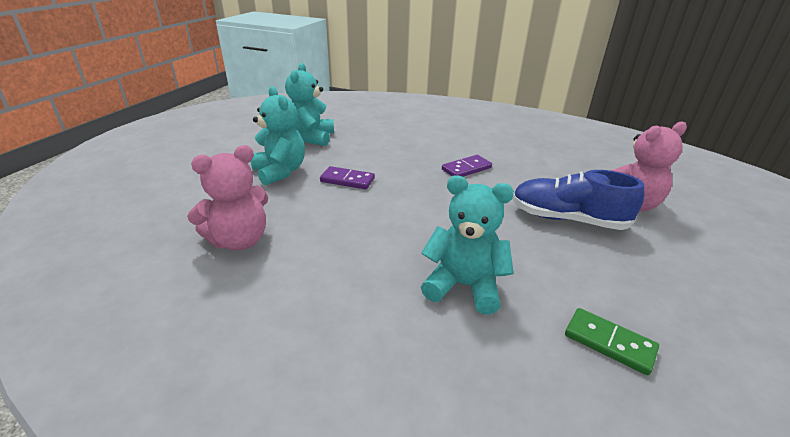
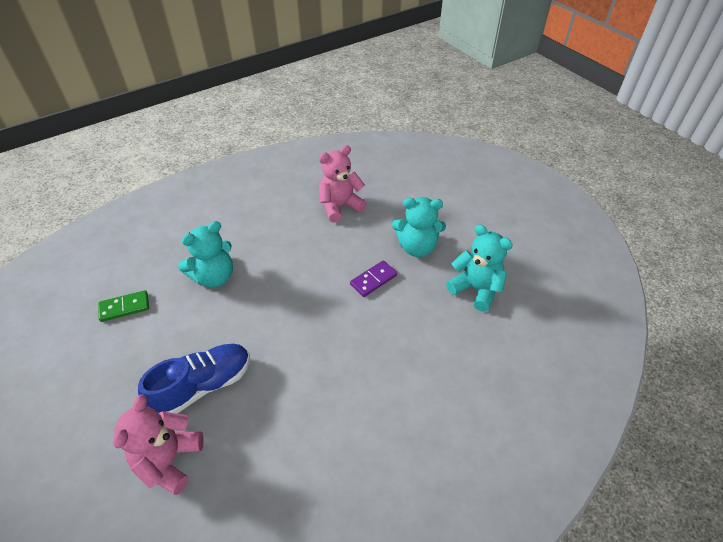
camera: 125 degrees right, 15 degrees up
(239, 240) = (340, 206): pink teddy bear -> pink teddy bear turned 60 degrees clockwise
(466, 169) = (329, 374): purple domino -> none

